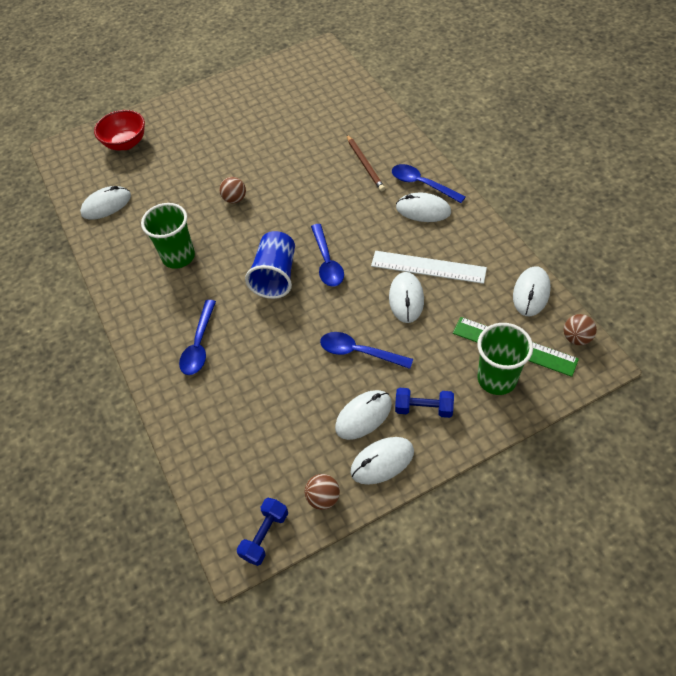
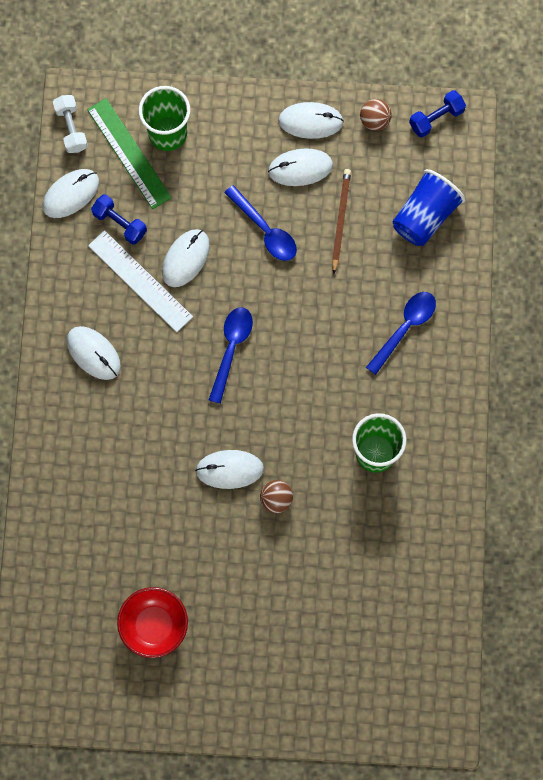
camera: 155 degrees left, 20 degrees up
(106, 205) = (421, 585): white mouse -> white mouse (229, 470)
(126, 143) = (357, 684): red bowl -> red bowl (154, 625)
(275, 276) = (291, 364): blue cup -> blue cup (425, 216)
(365, 164) = (107, 458): brown pencil -> brown pencil (340, 220)
(422, 184) = (69, 389): blue spoon -> none
(424, 408) = (246, 145): blue dumbbell -> blue dumbbell (120, 223)
(576, 338) = (71, 128): brown ball -> white dumbbell

